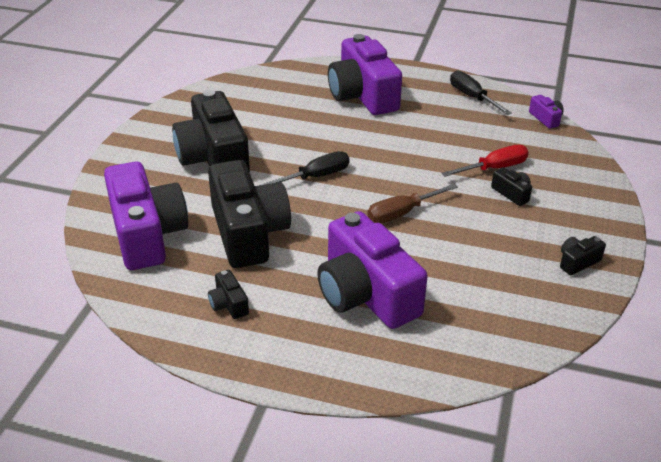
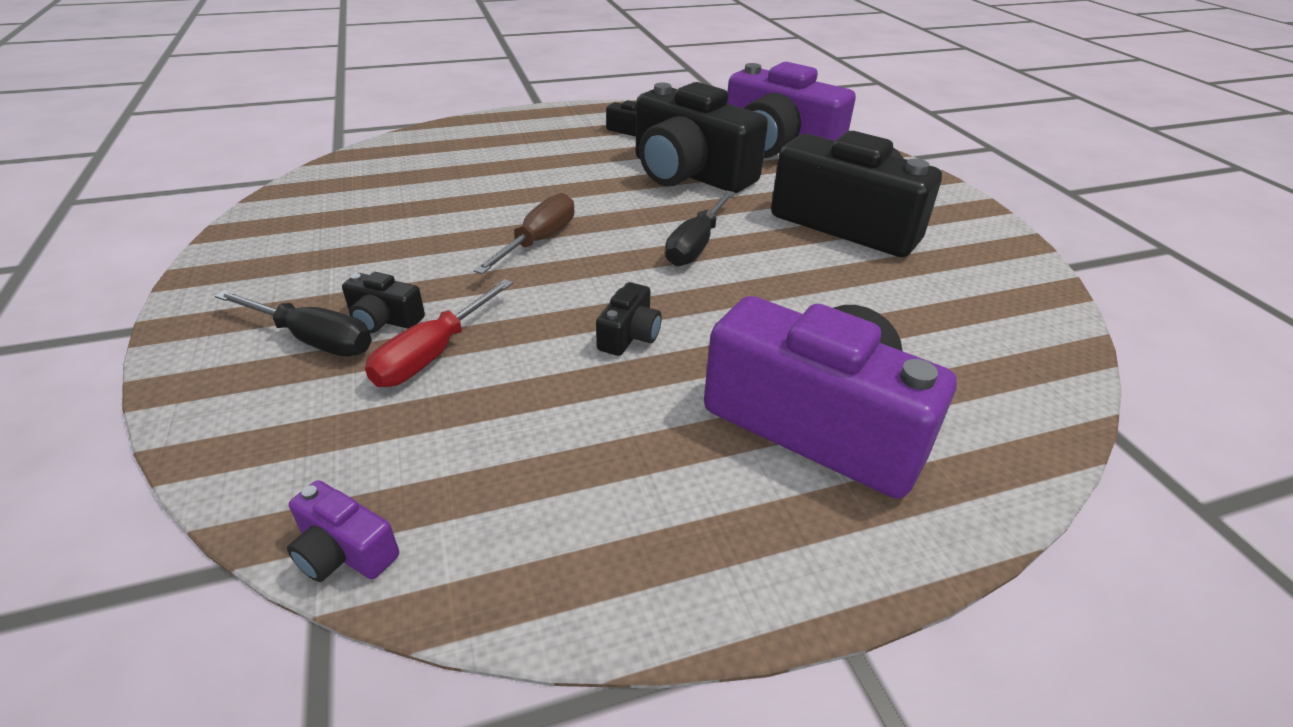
camera: 145 degrees right, 0 degrees up
(366, 294) = (515, 166): purple camera -> none
(472, 97) = (579, 544): black screwdriver -> black screwdriver (313, 340)
(577, 262) = (262, 259): black camera -> black camera (629, 335)

